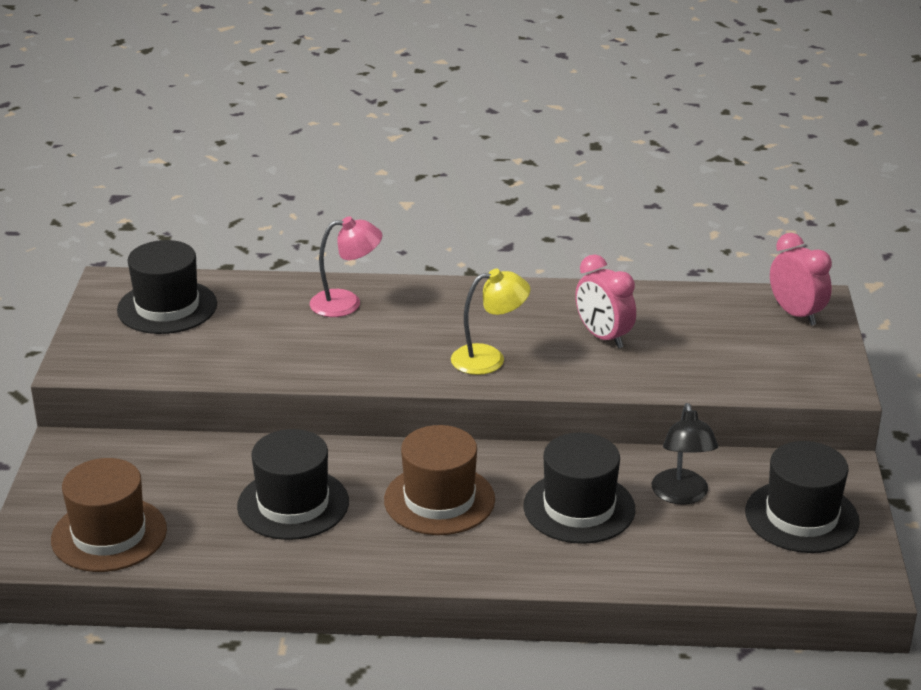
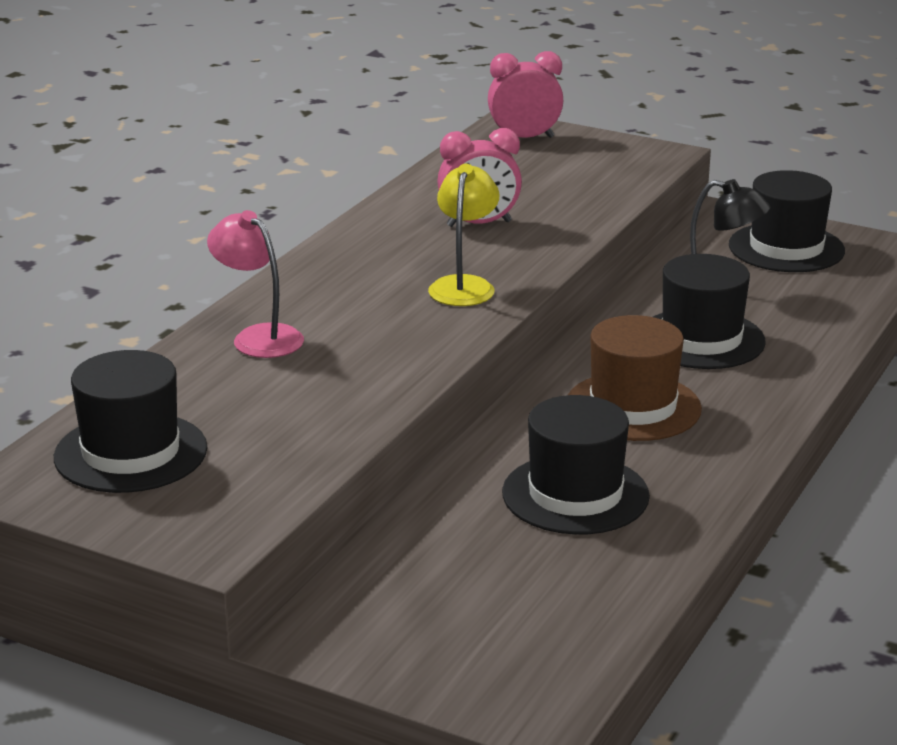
camera: 65 degrees left, 5 degrees down
(109, 534) = (545, 636): brown hat -> none
(346, 303) = (258, 337): pink lamp -> pink lamp turned 60 degrees counterclockwise

